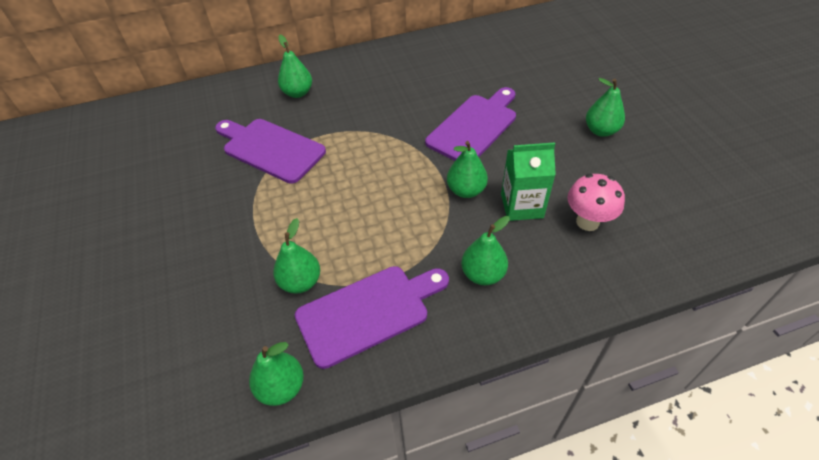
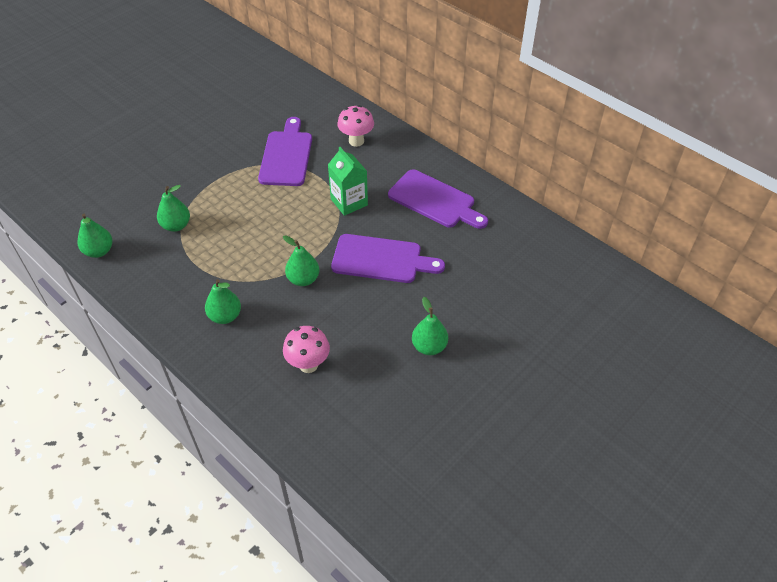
camera: 60 degrees right, 0 degrees up
(298, 93) = (356, 141): green pear -> pink mushroom
(368, 312) = (167, 268): purple cutting board -> purple cutting board (435, 201)
(522, 206) = (305, 318): green carton -> green carton (349, 202)

